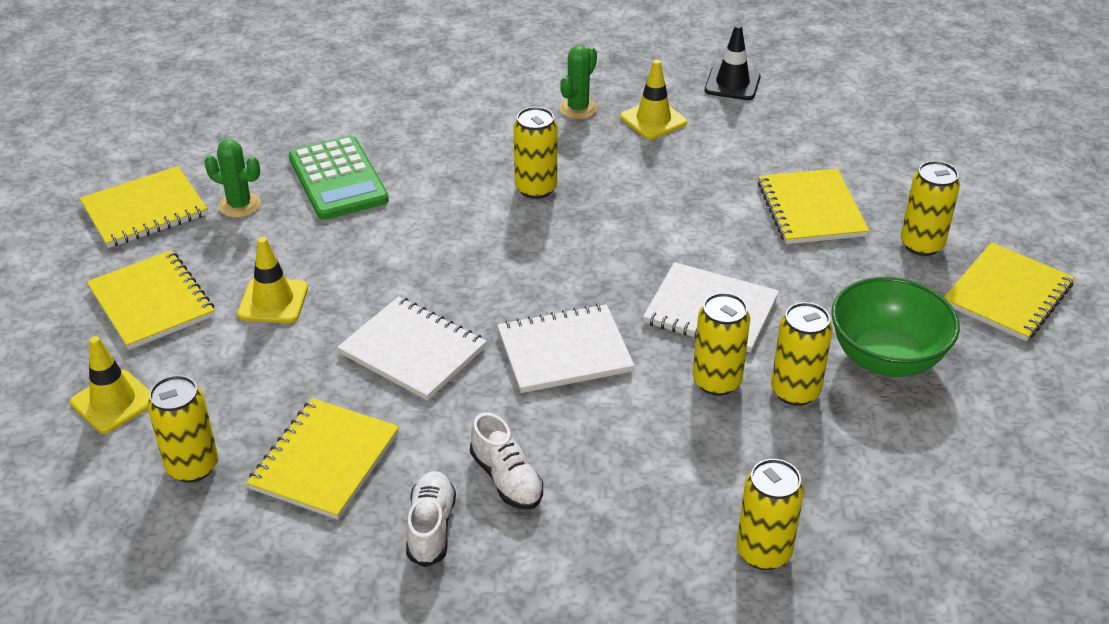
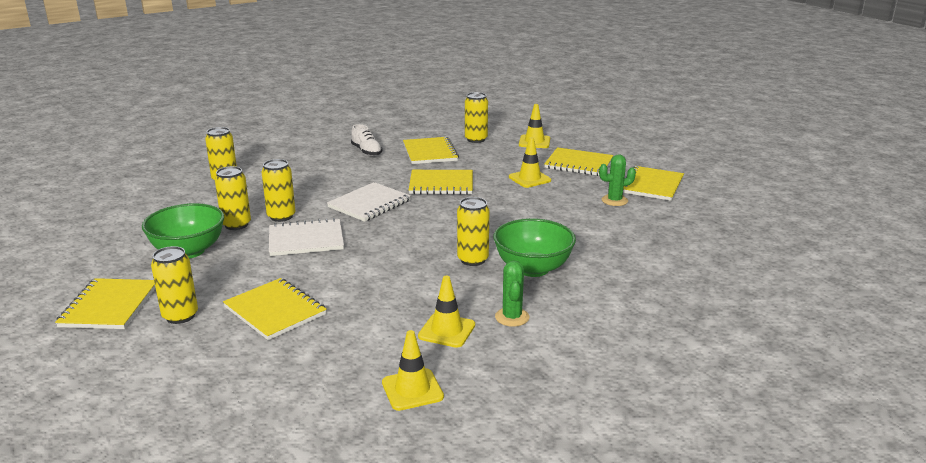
camera: 145 degrees right, 15 degrees down
(338, 179) = (590, 226): green calculator -> none
(413, 351) = (441, 184): white notebook -> yellow notebook
(487, 150) = (533, 268): none -> green bowl
(506, 479) = (351, 167): white shoe -> none
(732, 84) = (412, 390): black traffic cone -> yellow traffic cone

